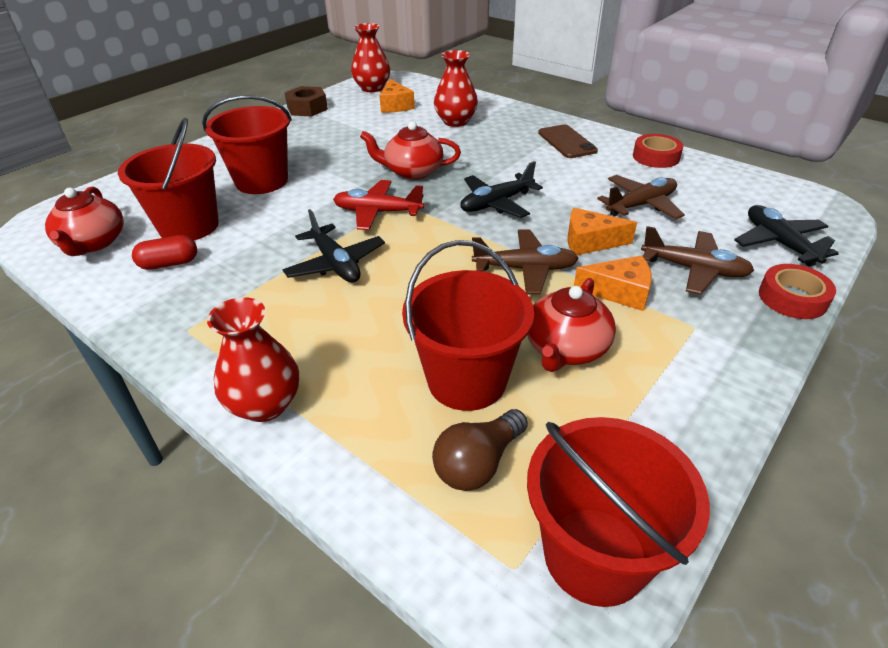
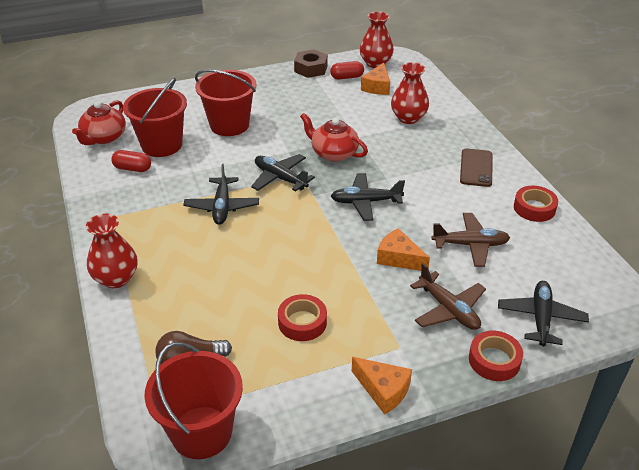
camera: 30 degrees right, 0 degrees up
(354, 106) = (347, 77): none -> red capsule
(377, 212) = (280, 178): red plane -> black plane
(467, 380) = (227, 314): red bucket -> none
(525, 269) = (333, 259): brown plane -> none
(565, 348) = (302, 322): red teapot -> red tape
(619, 292) = (377, 302): orange cheese -> orange cheese (383, 390)

